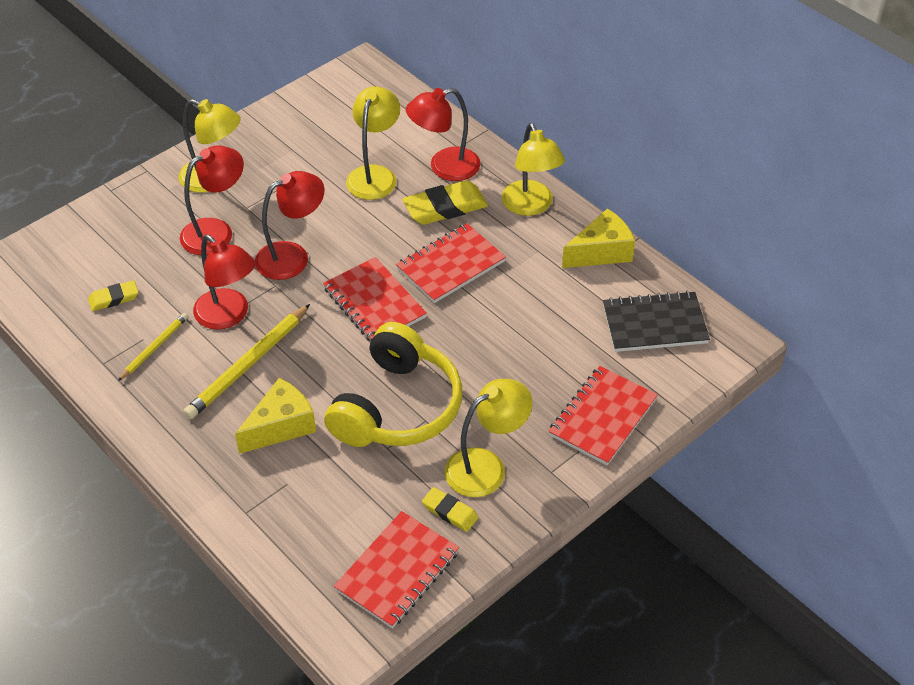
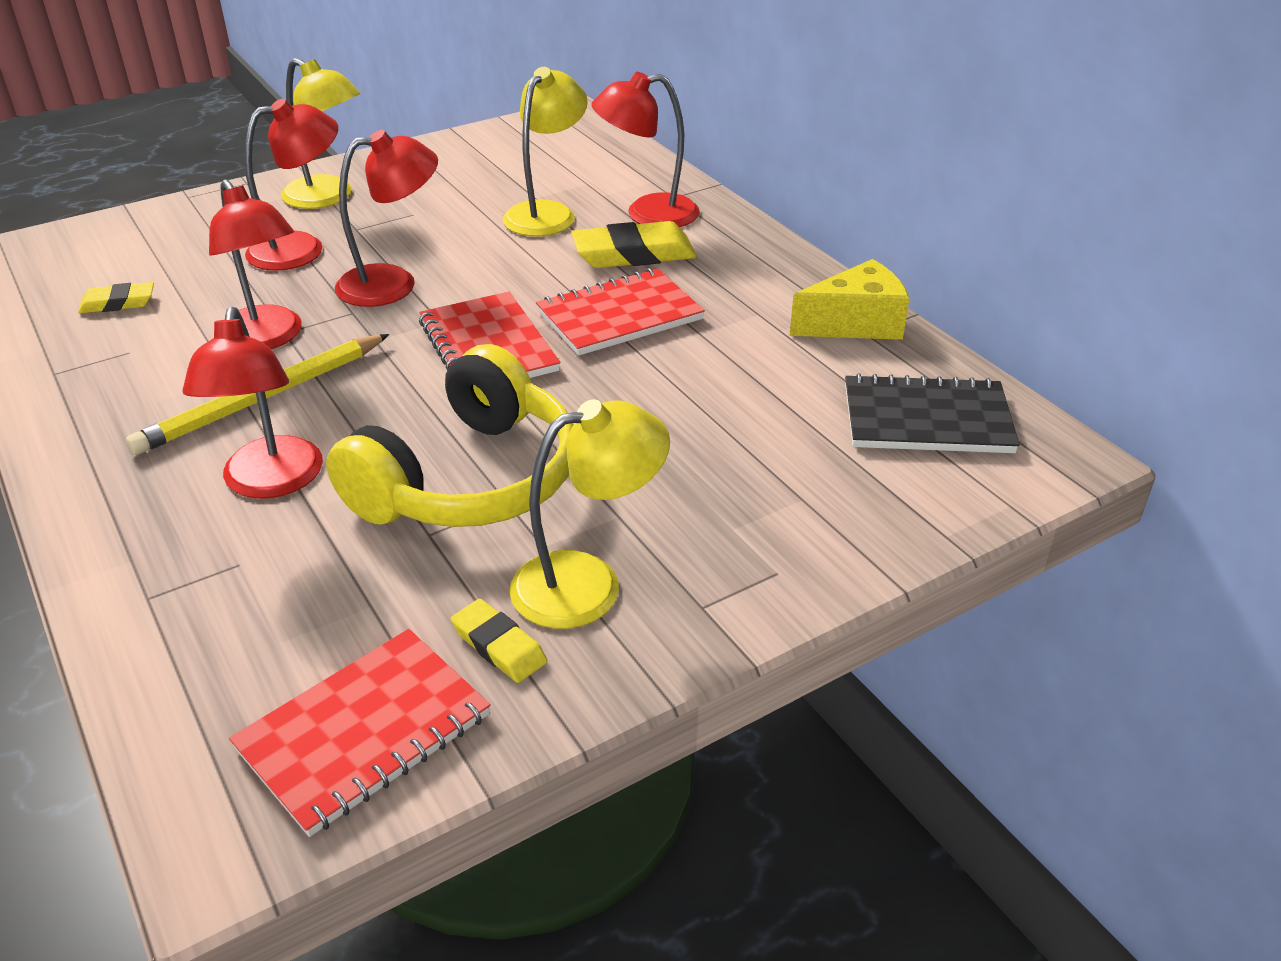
camera: 10 degrees right, 10 degrees down
(154, 348) = (138, 363): yellow pencil -> none
(281, 426) = (271, 482): yellow cheese -> red lamp
(531, 206) = (760, 264): yellow lamp -> none
(603, 417) = (814, 536): red notebook -> none

